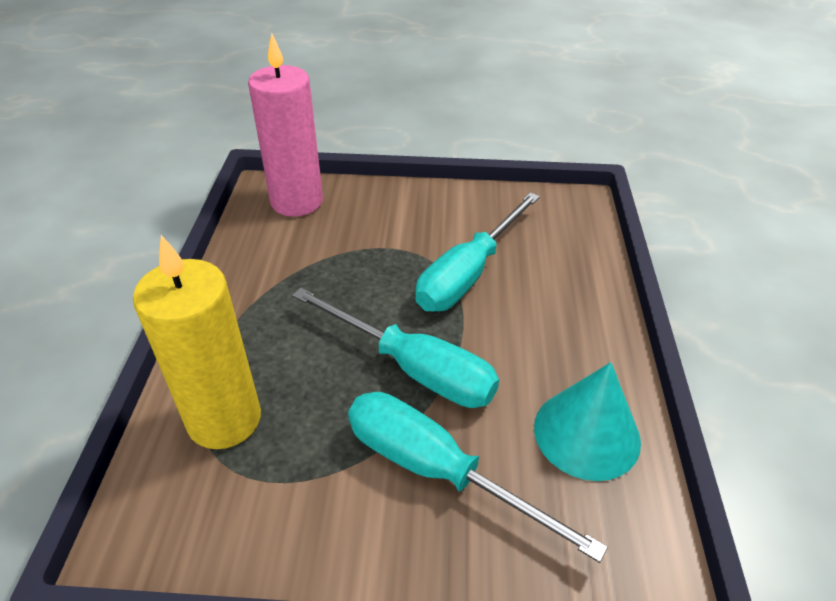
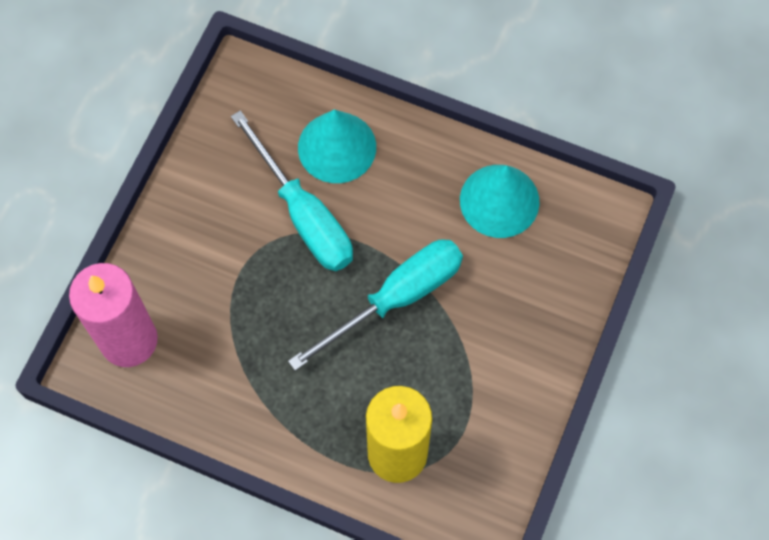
camera: 70 degrees left, 25 degrees up
(437, 470) = (495, 313): turquoise screwdriver -> none
(554, 278) = (337, 147): none -> turquoise cone

